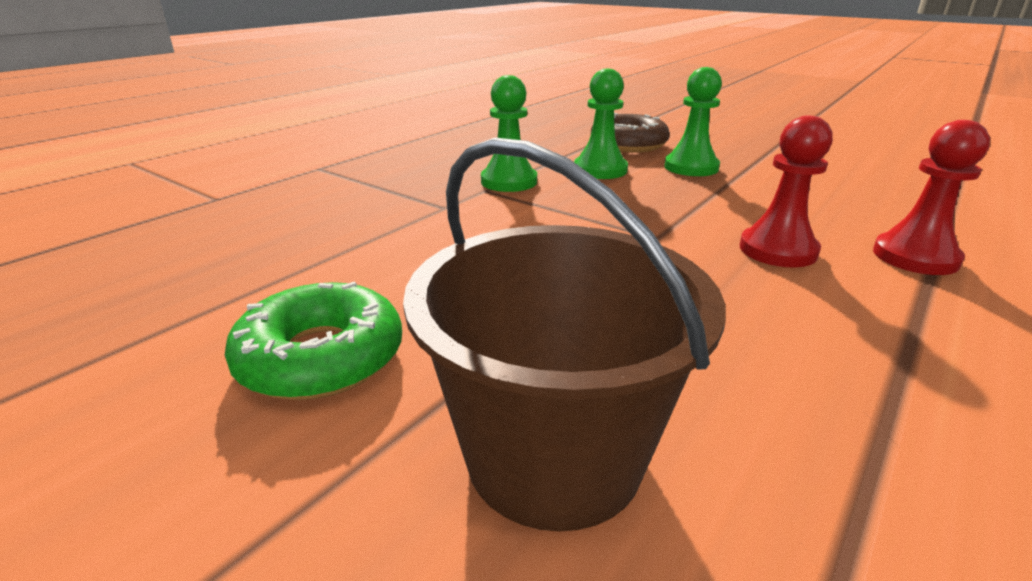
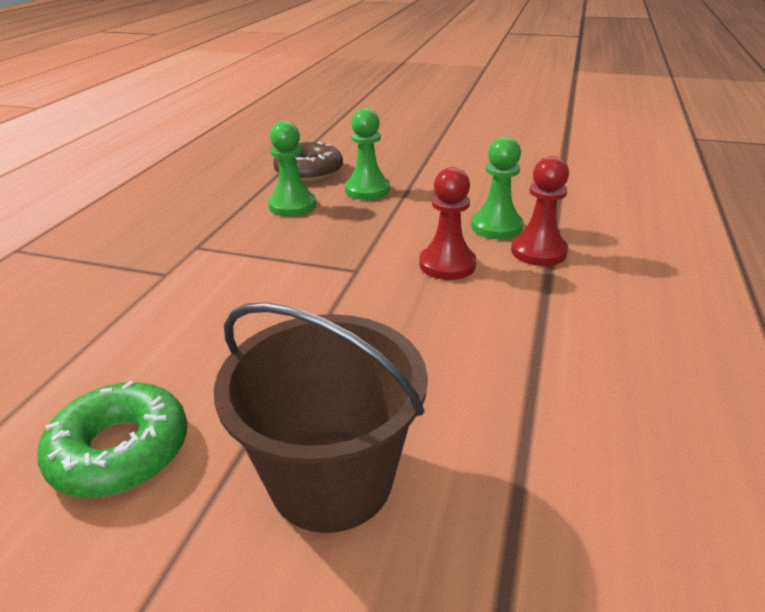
camera: 20 degrees left, 5 degrees up
(509, 181) = (215, 233): green pawn -> green pawn (496, 227)

